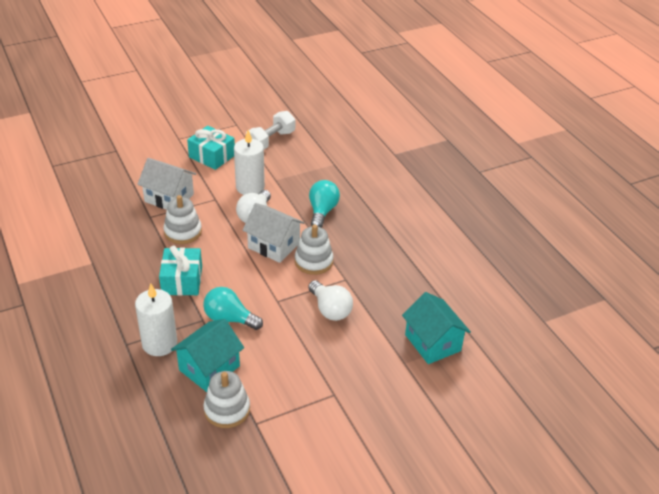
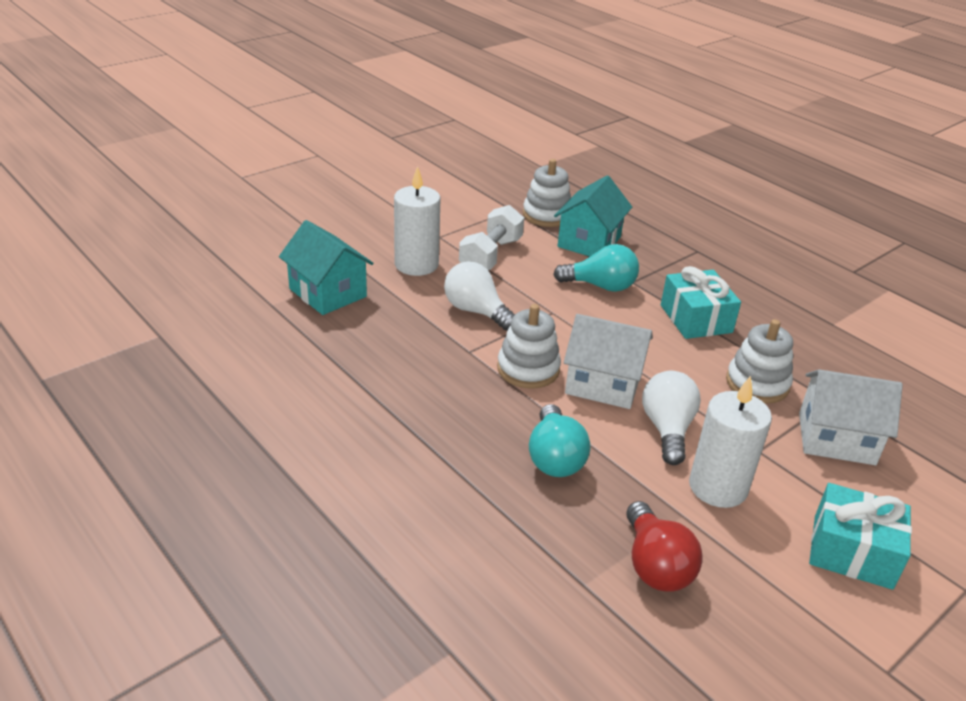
camera: 165 degrees right, 5 degrees down
(159, 343) = (662, 255): white candle -> white candle (416, 264)
(271, 141) = (766, 630): white dumbbell -> white dumbbell (491, 255)
(300, 165) = (655, 565): none -> red light bulb

